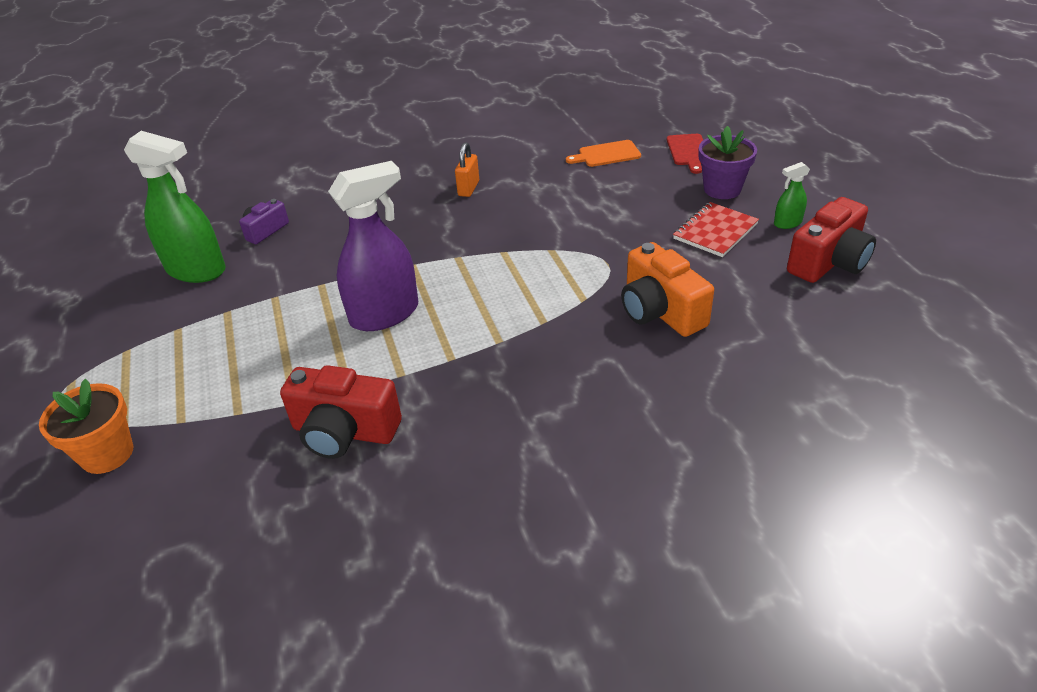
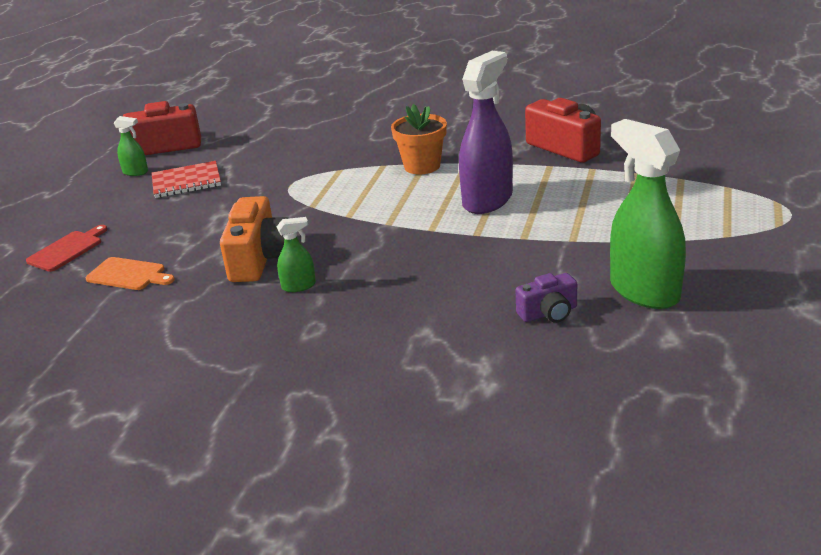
camera: 145 degrees left, 10 degrees down
(107, 454) = (739, 174): orange flower pot -> orange flower pot (422, 166)
(385, 314) = (487, 200): purple spray bottle -> purple spray bottle turned 120 degrees clockwise
(468, 188) = (299, 286): orange padlock -> green spray bottle
(660, 311) = (306, 151): orange camera -> orange camera (260, 259)
(722, 189) = (118, 208): purple flower pot -> none

